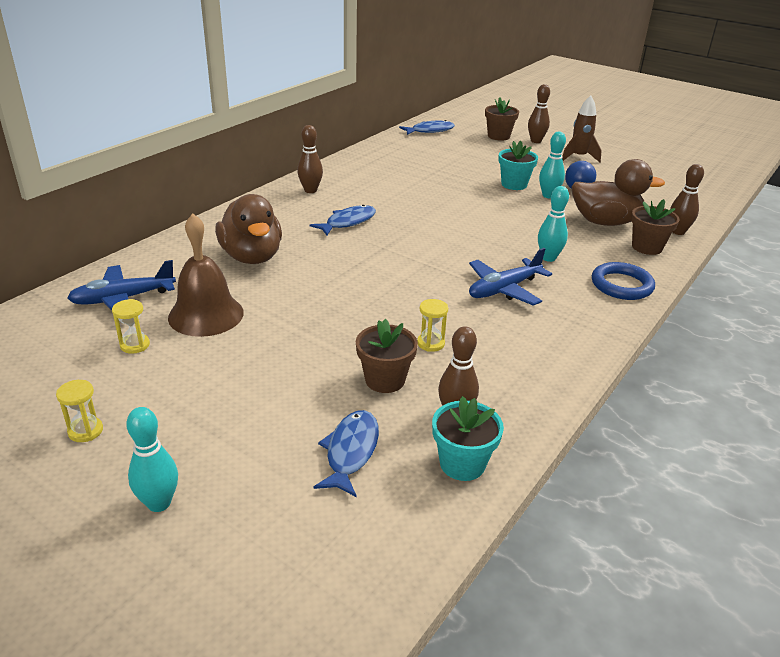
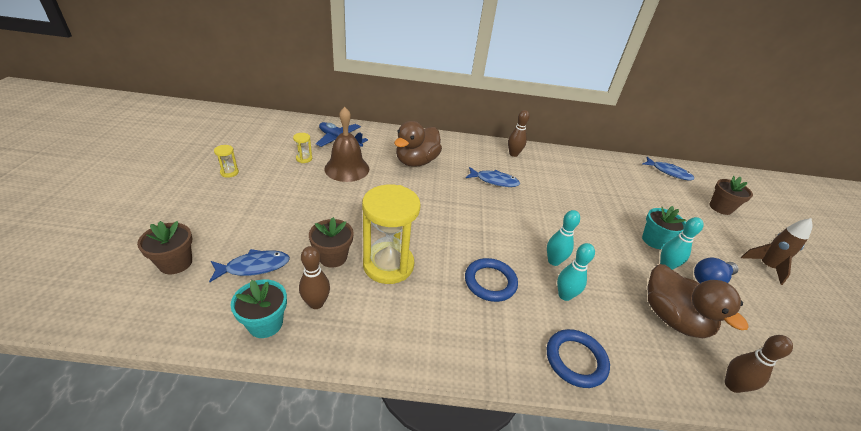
camera: 55 degrees right, 5 degrees up
(159, 503) = (185, 214): turquoise bowling pin -> turquoise bowling pin (553, 261)
(430, 343) = (388, 265): yellow hourglass -> yellow hourglass, size x2.46
(504, 289) = (490, 282): blue plane -> blue ring
(536, 141) = (749, 231): brown bowling pin -> none
(647, 247) = (667, 364): brown flower pot -> brown flower pot (175, 263)

